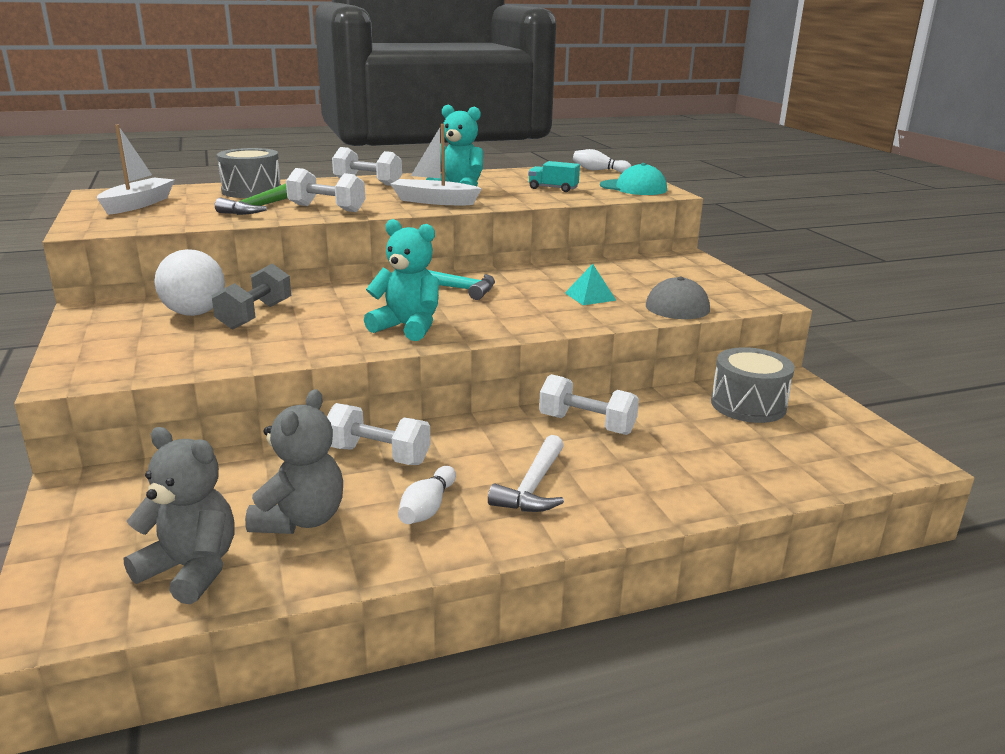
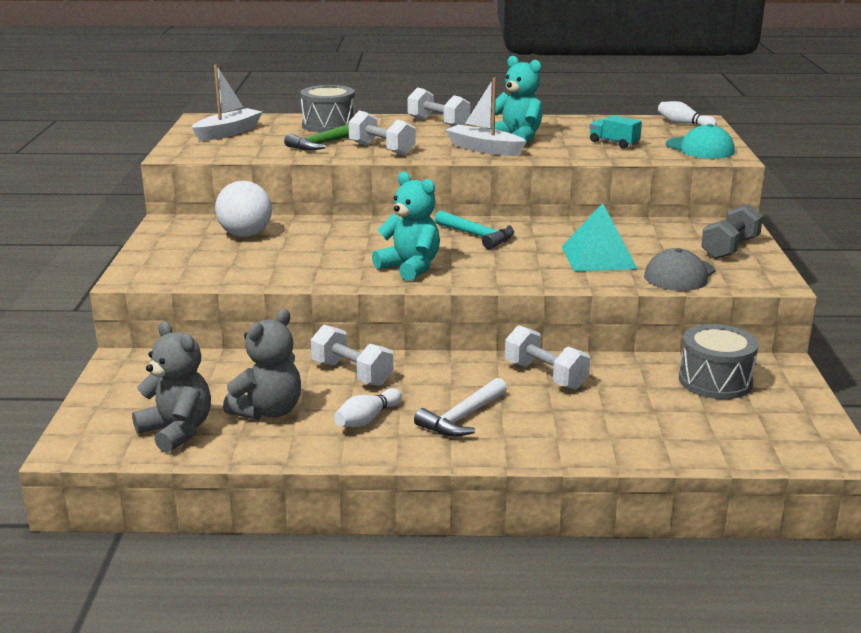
camera: 20 degrees right, 0 degrees up
(255, 316) = (291, 242): grey dumbbell -> grey dumbbell (730, 248)
(590, 296) = (598, 257): turquoise pyramid -> turquoise pyramid, size x1.72

